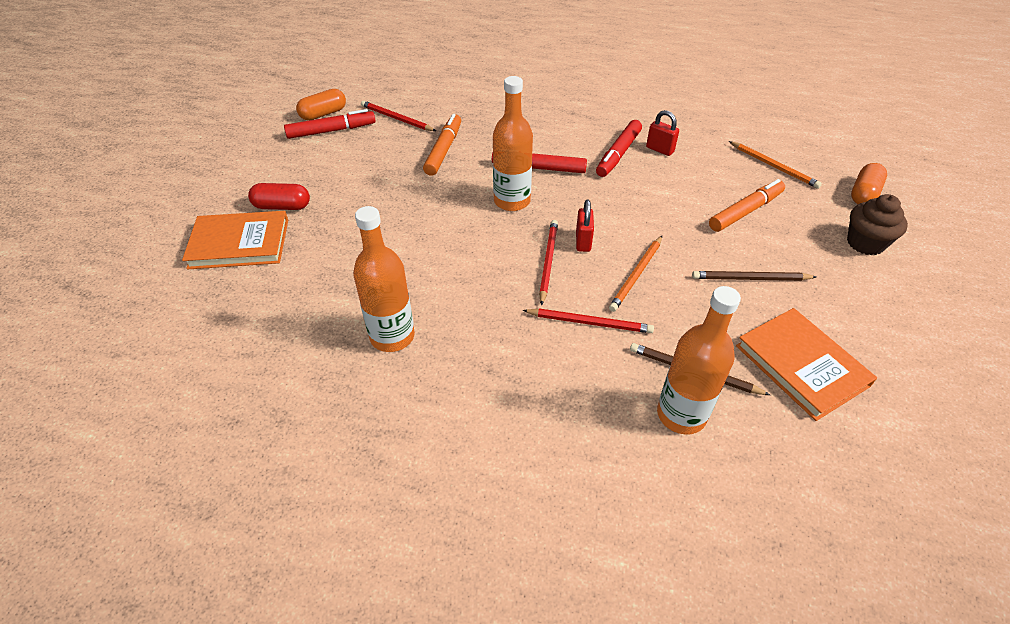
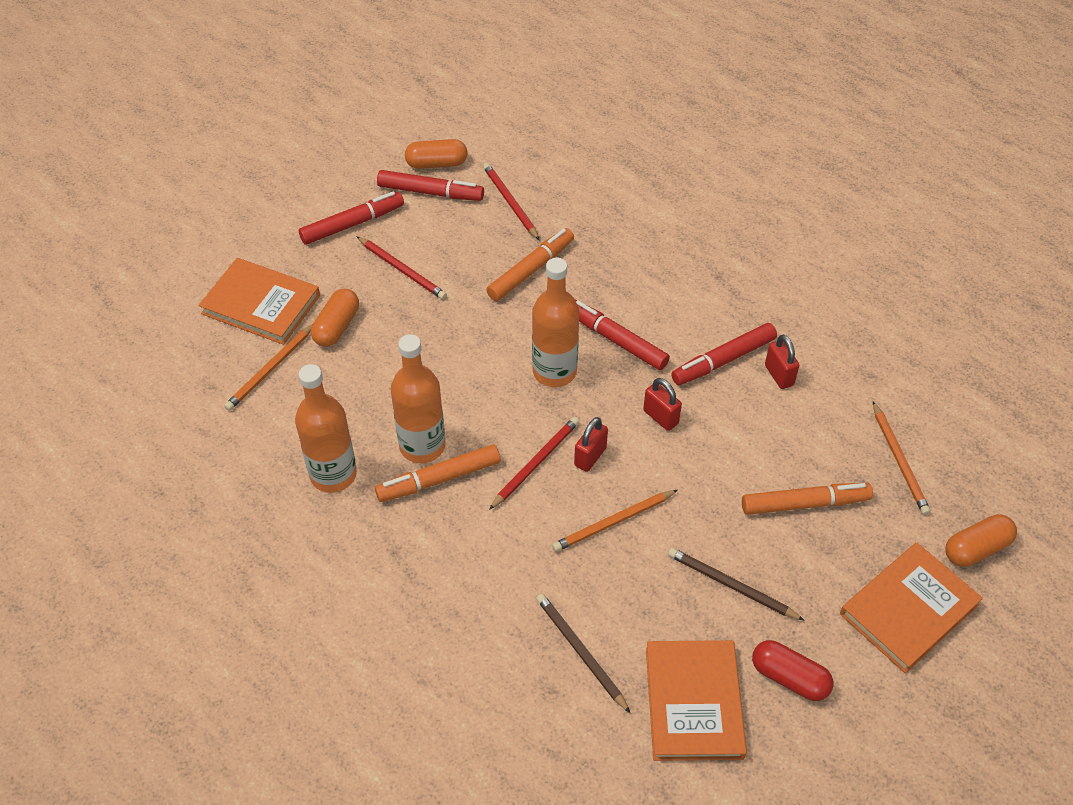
camera: 30 degrees right, 5 degrees up
(280, 284) = (270, 369): none -> orange pencil
(282, 167) = (352, 224): none -> red marker
(282, 206) = (324, 276): red capsule -> red capsule (789, 678)
(318, 235) = (336, 326): none -> orange capsule
(483, 303) = (439, 479): none -> orange marker
(590, 322) = (523, 551): red pencil -> red pencil (402, 270)
(608, 200) = (660, 417): none -> red padlock
(681, 414) = (532, 686): orange bottle -> orange bottle (422, 446)
(865, 243) = (908, 609): brown cupcake -> orange book

